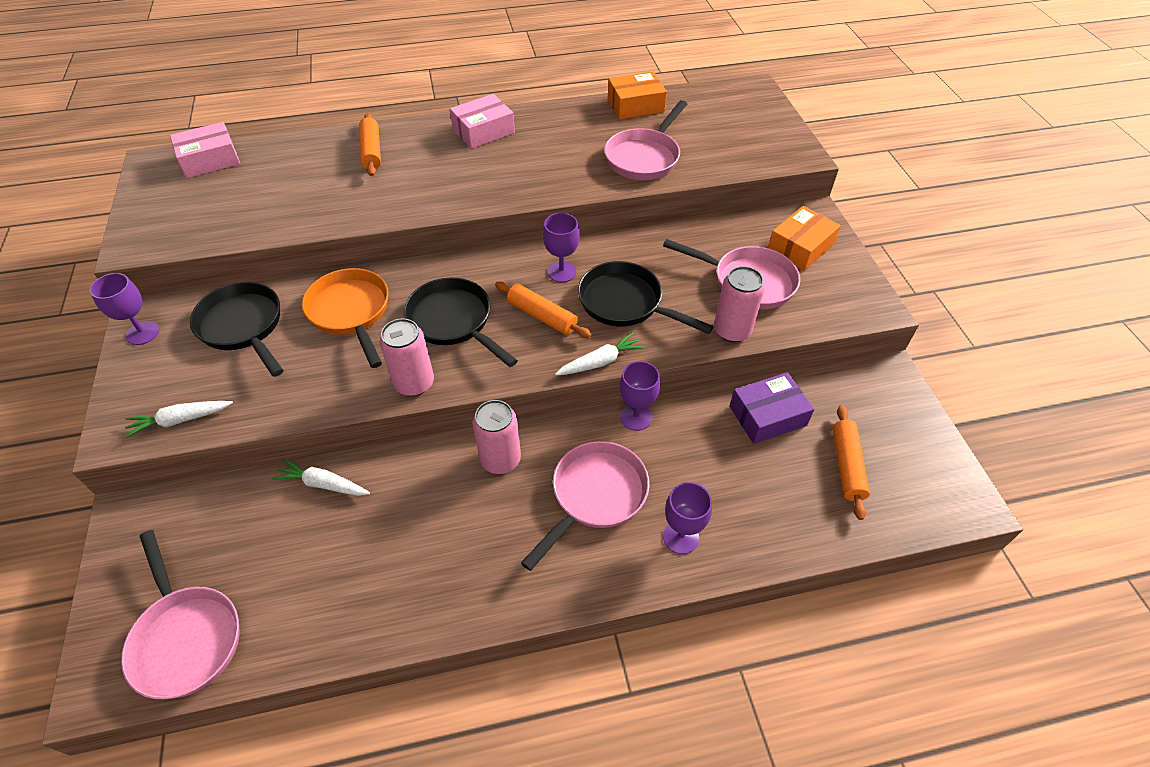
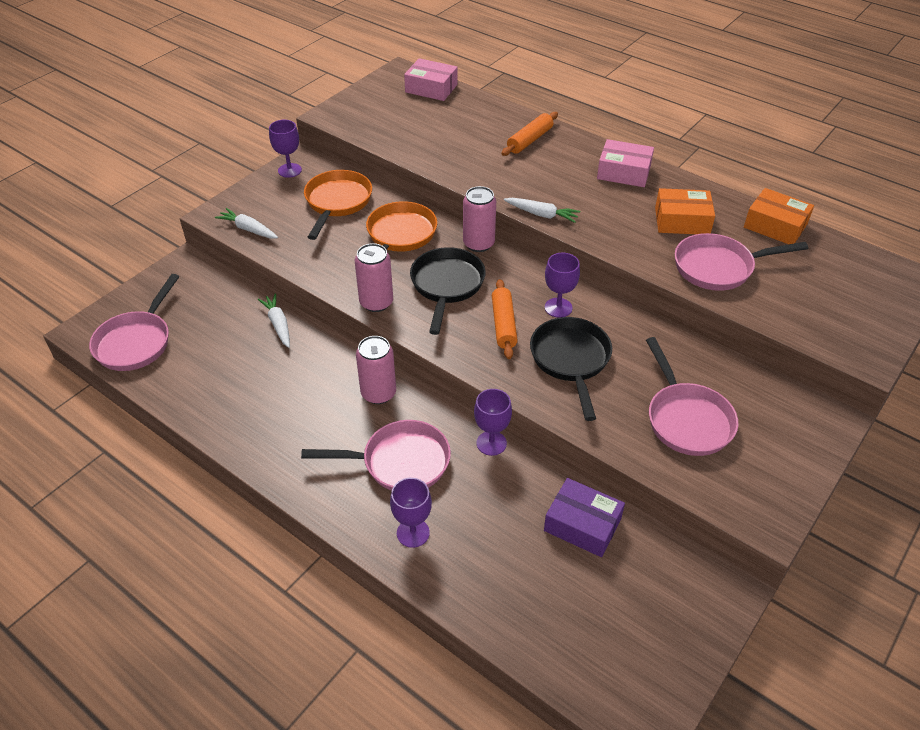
camera: 50 degrees right, 5 degrees down
(243, 327) = (337, 202): black pan -> orange pan
(600, 362) = (498, 381): white carrot -> white carrot (542, 214)
(732, 331) = (619, 439): pink can -> pink can (478, 244)
(800, 247) = (775, 431): orange box -> orange box (682, 221)
(846, 465) = (589, 607): orange rolling pin -> none

